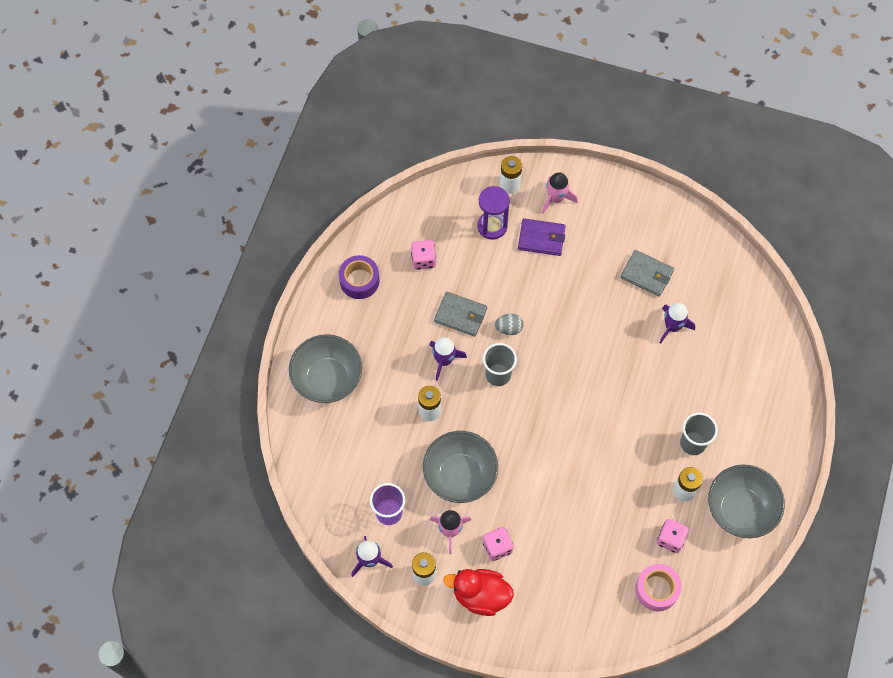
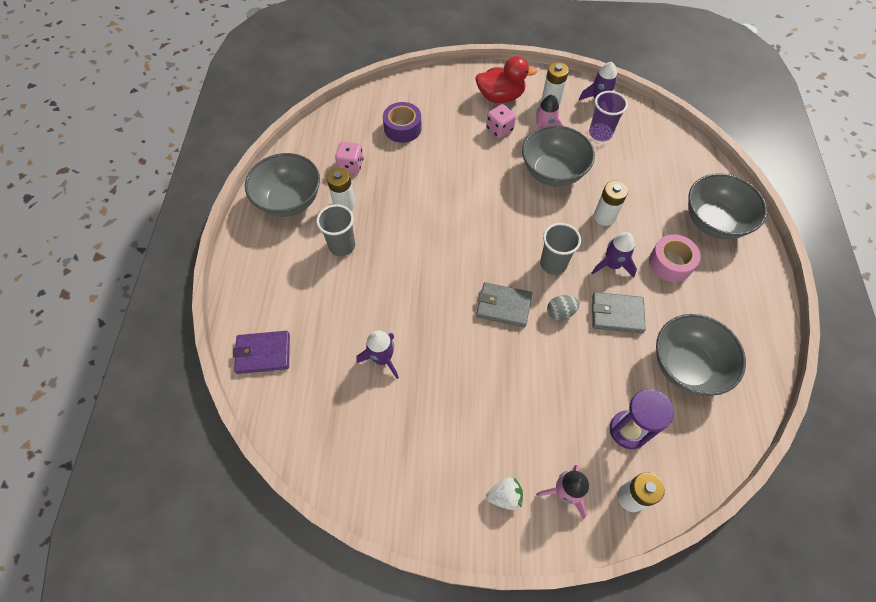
camera: 165 degrees right, 5 degrees down
(359, 281) = (741, 324): purple tape -> purple tape (402, 128)
(423, 260) = (686, 366): pink dice -> grey bowl
(541, 238) = (563, 430): purple wallet -> purple wallet (263, 353)
(600, 207) = (505, 496): none -> white strawberry
(646, 274) = (424, 415): grey wallet -> grey wallet (503, 306)
(657, 589) = (357, 129): pink tape -> pink tape (670, 263)

